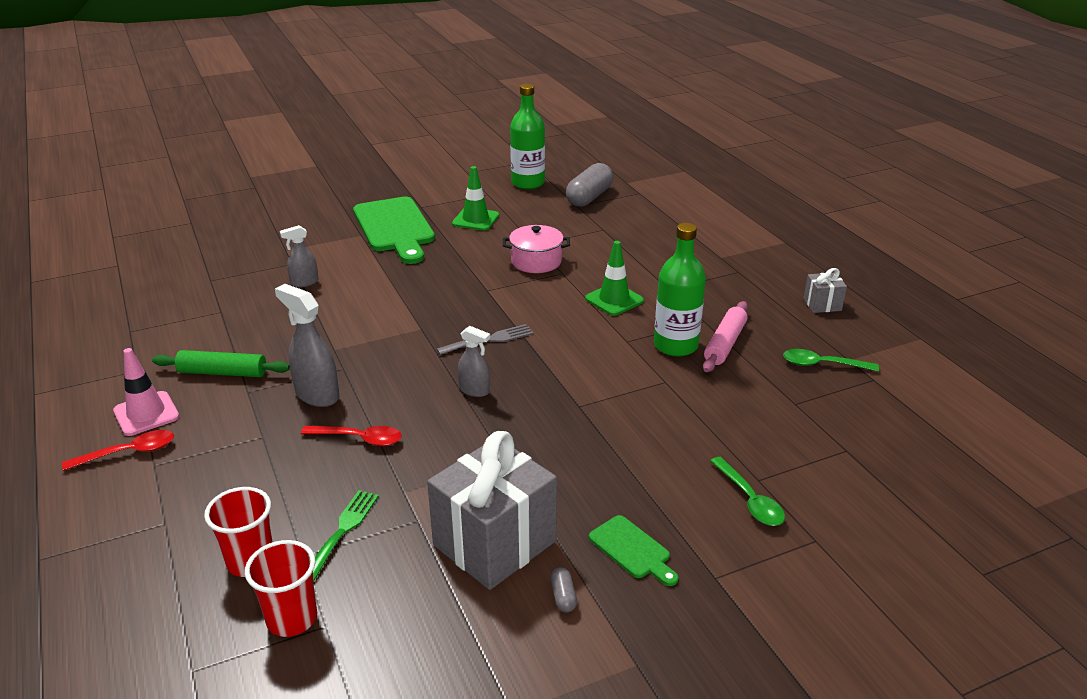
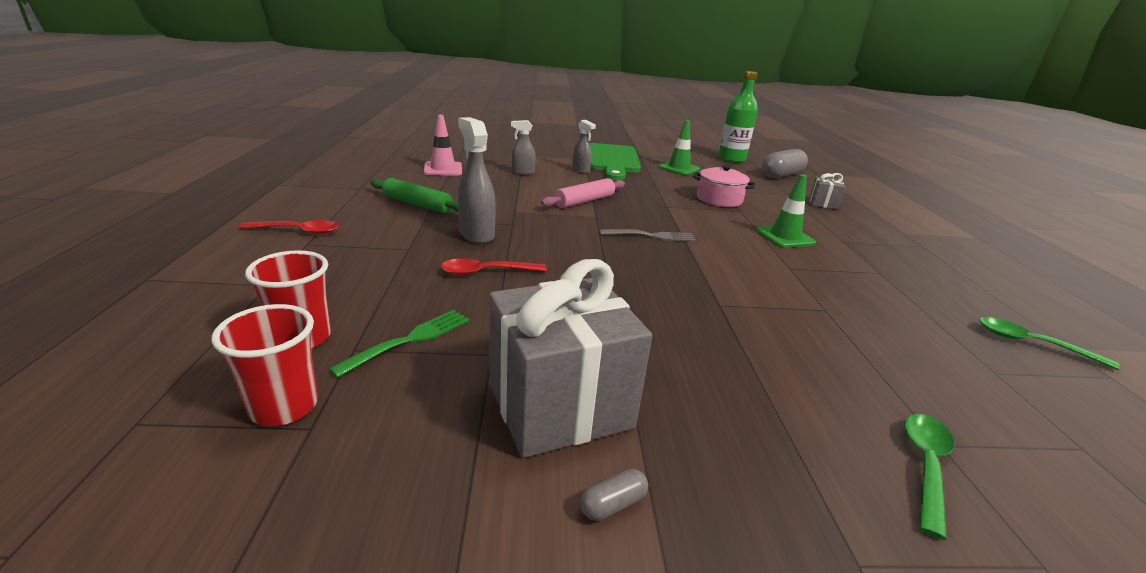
camera: 20 degrees right, 5 degrees down
(146, 414) = (337, 213): pink traffic cone -> pink traffic cone (443, 169)
(359, 439) = (487, 272): red spoon -> red spoon turned 135 degrees clockwise
(474, 390) = (617, 266): grey spray bottle -> grey spray bottle (581, 171)
(563, 596) = (613, 504): grey capsule -> grey capsule turned 45 degrees clockwise
(632, 549) = (735, 475): green cutting board -> none
(675, 345) = (843, 283): green bottle -> none
(724, 344) = (901, 295): pink rolling pin -> pink rolling pin (584, 201)
(749, 500) = (925, 466): green spoon -> green spoon turned 150 degrees counterclockwise
(822, 304) = (1025, 291): grey gift -> grey gift (822, 204)

